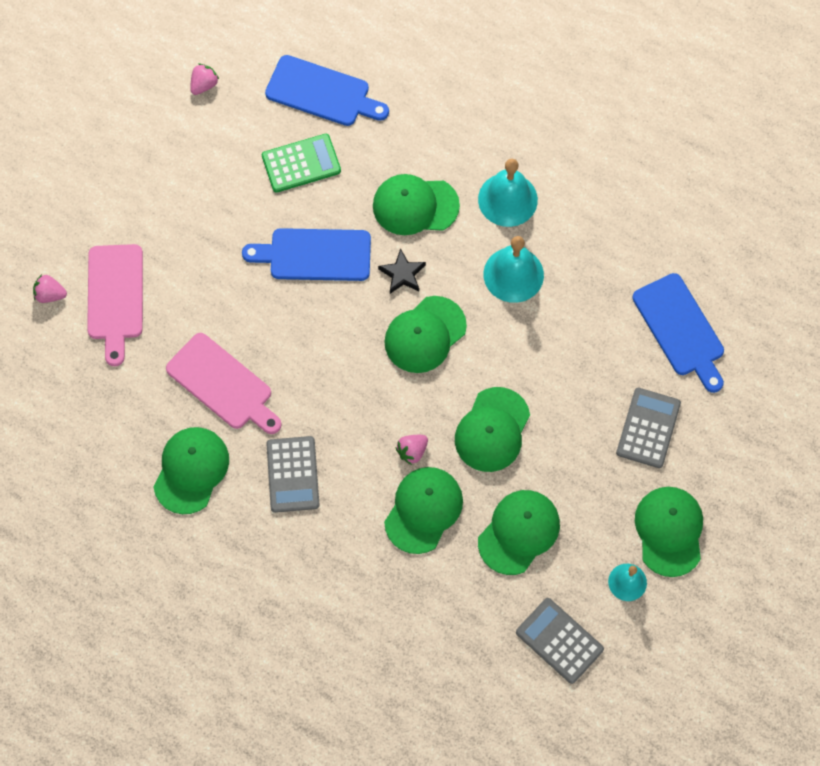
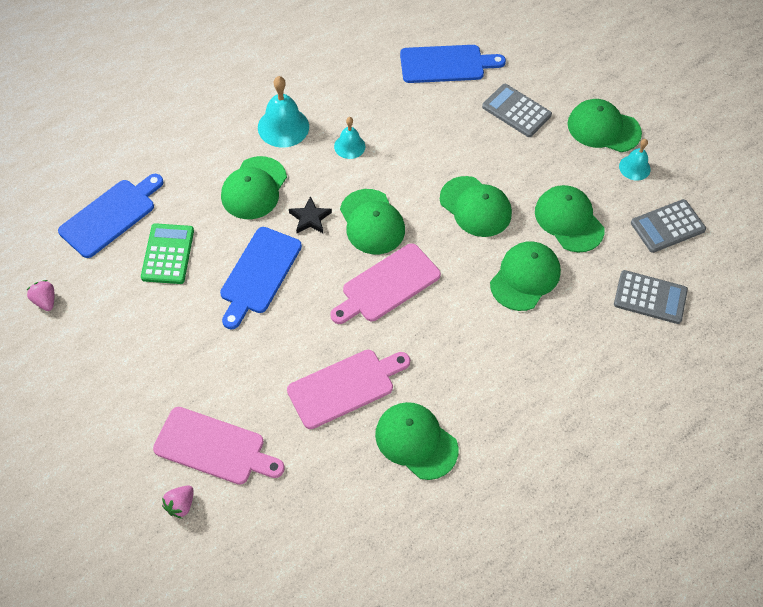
camera: 70 degrees left, 10 degrees down
(292, 474) = (454, 361): grey calculator -> grey calculator (650, 297)
(354, 379) = (387, 285): none -> pink cutting board
(412, 451) = (470, 267): pink strawberry -> none
(423, 510) = (525, 277): green cap -> green cap turned 75 degrees clockwise
(513, 274) = (349, 146): turquoise bell -> turquoise bell, size x0.60

